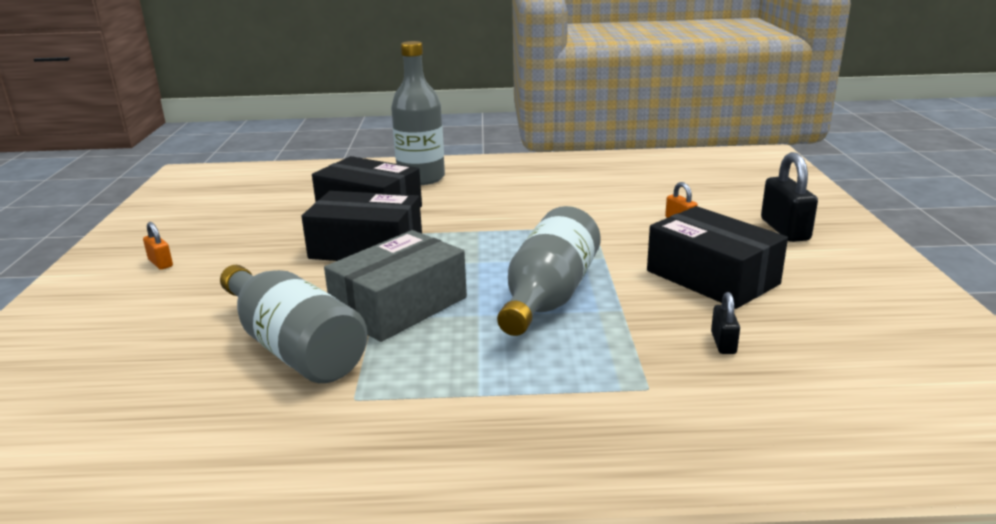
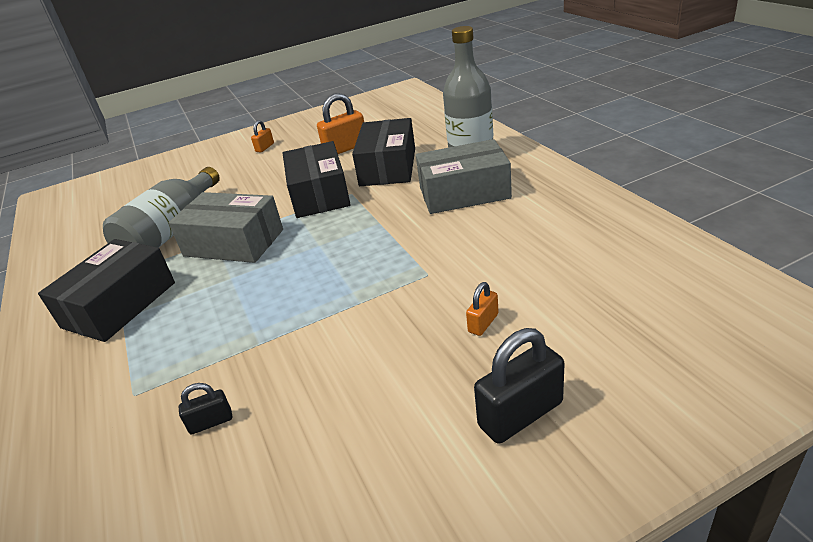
camera: 70 degrees right, 10 degrees up
(278, 221) = (345, 148): none -> orange padlock
(481, 192) = (464, 193): none -> grey box
(548, 296) = (270, 298): grey bottle -> none
(712, 277) = (347, 382): black box -> black box (119, 305)

